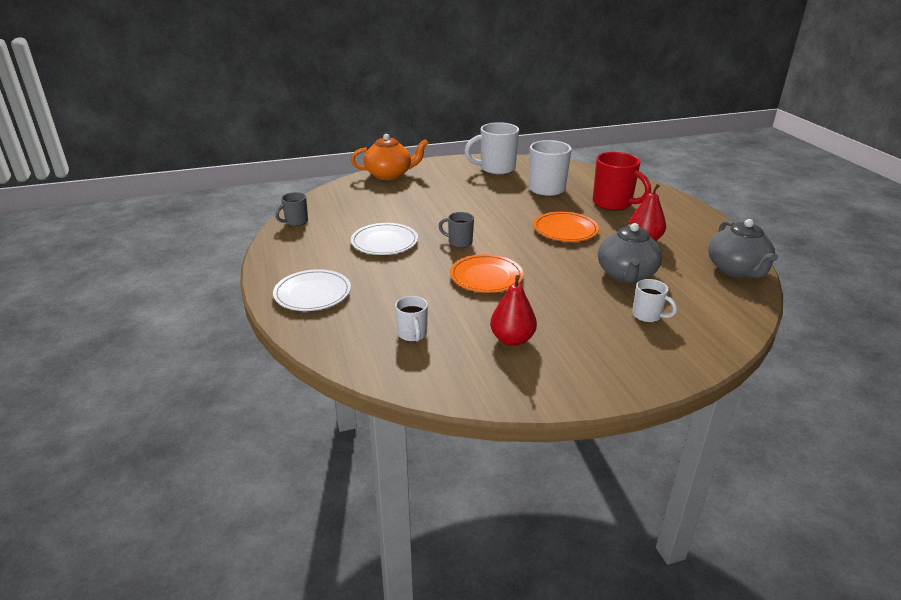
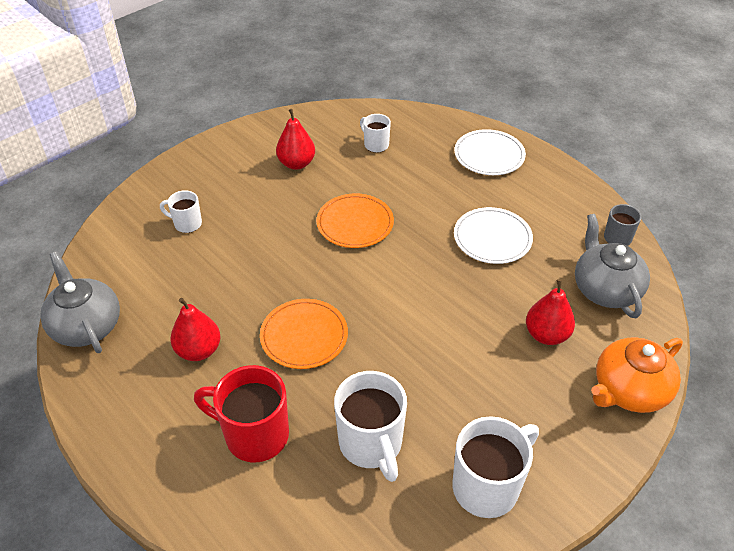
camera: 155 degrees right, 15 degrees up
(407, 198) = (546, 335): none -> red pear
(459, 242) = (415, 266): grey mug -> none
(626, 274) = (214, 274): grey teapot -> grey teapot (605, 289)

